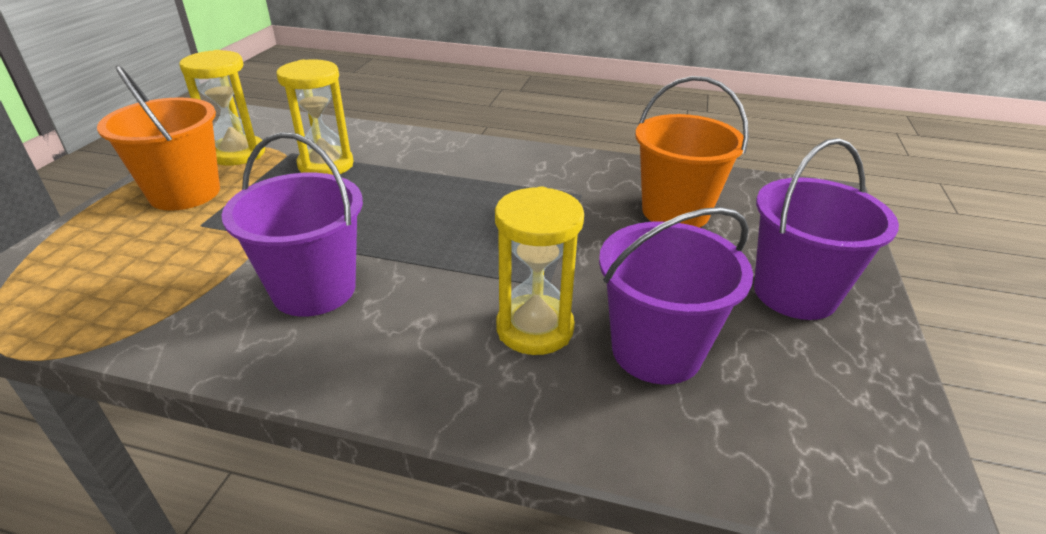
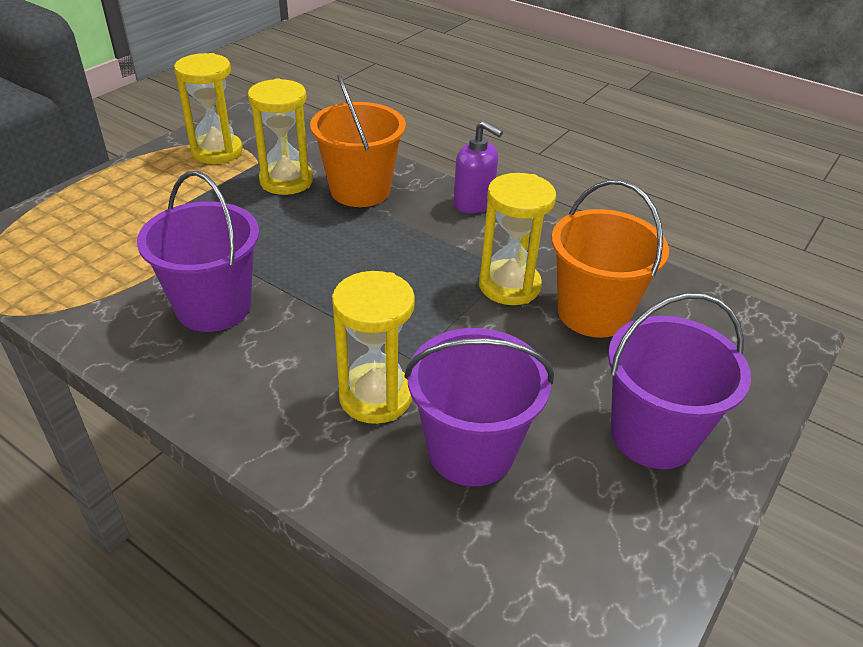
camera: 20 degrees right, 5 degrees up
(185, 193) = (156, 184): orange bucket -> orange bucket (360, 190)
(515, 150) = (474, 203): none -> purple soap dispenser
(591, 206) = (509, 286): none -> yellow hourglass

